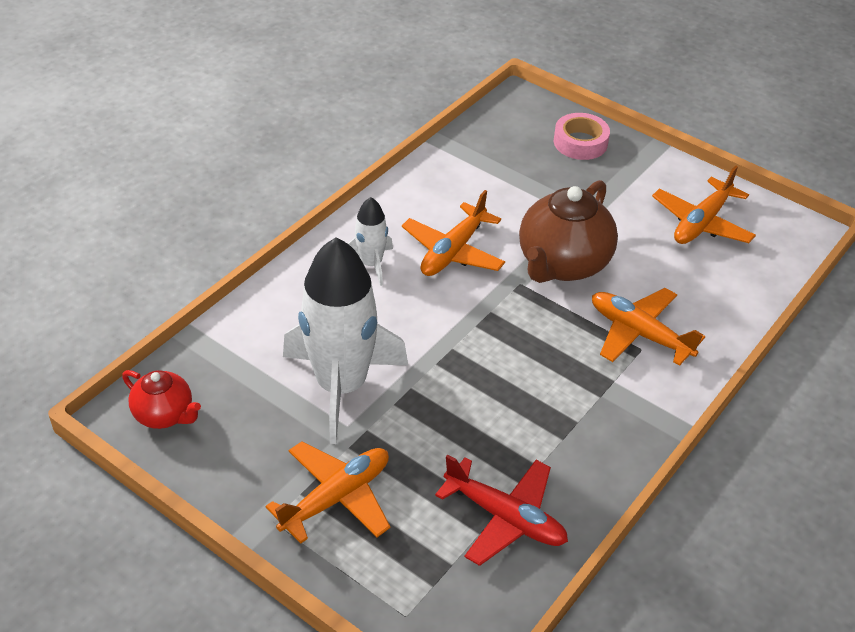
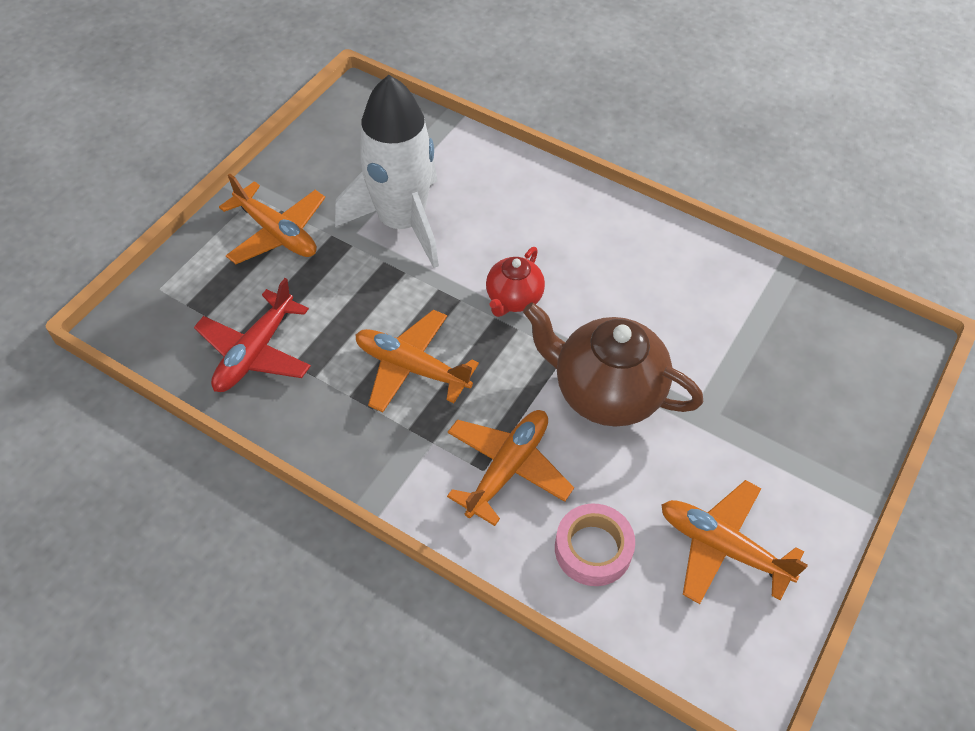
camera: 85 degrees right, 10 degrees up
(165, 415) = (359, 118): red teapot -> red teapot (513, 299)
(371, 264) = (567, 228): white rocket -> none
(453, 251) = (602, 292): orange plane -> orange plane (411, 368)
(580, 142) = (841, 409): pink tape -> pink tape (593, 549)

